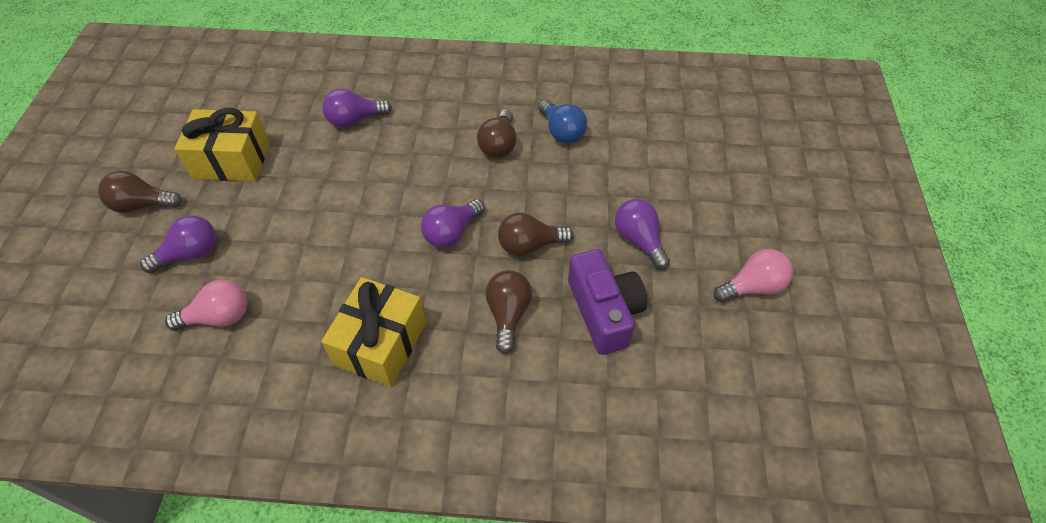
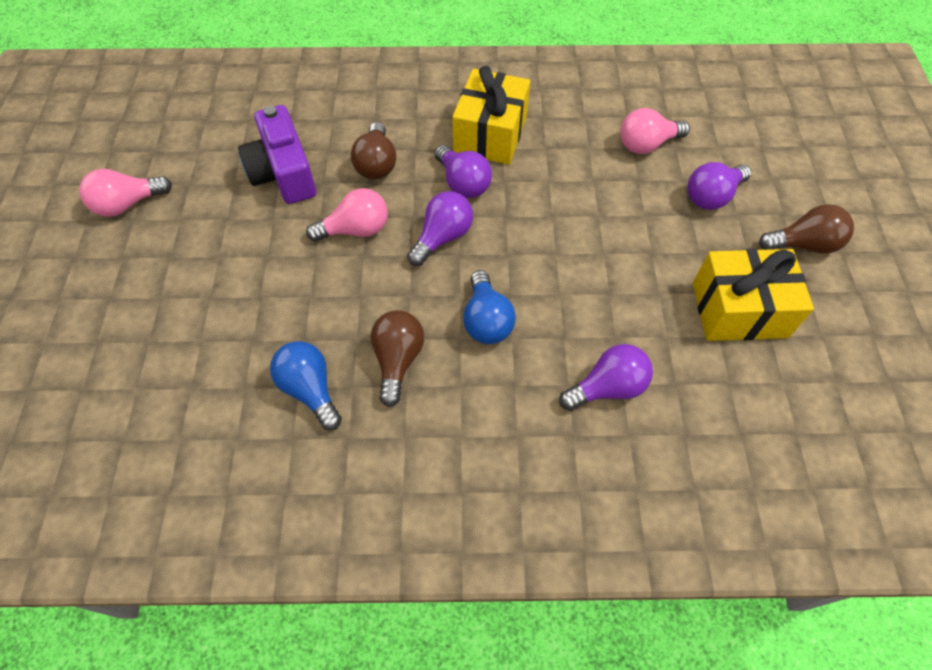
camera: 175 degrees right, 5 degrees up
(428, 166) = (486, 320): none -> blue light bulb
(529, 245) = (356, 230): brown light bulb -> pink light bulb
(639, 240) = (234, 244): purple light bulb -> purple light bulb (463, 183)

